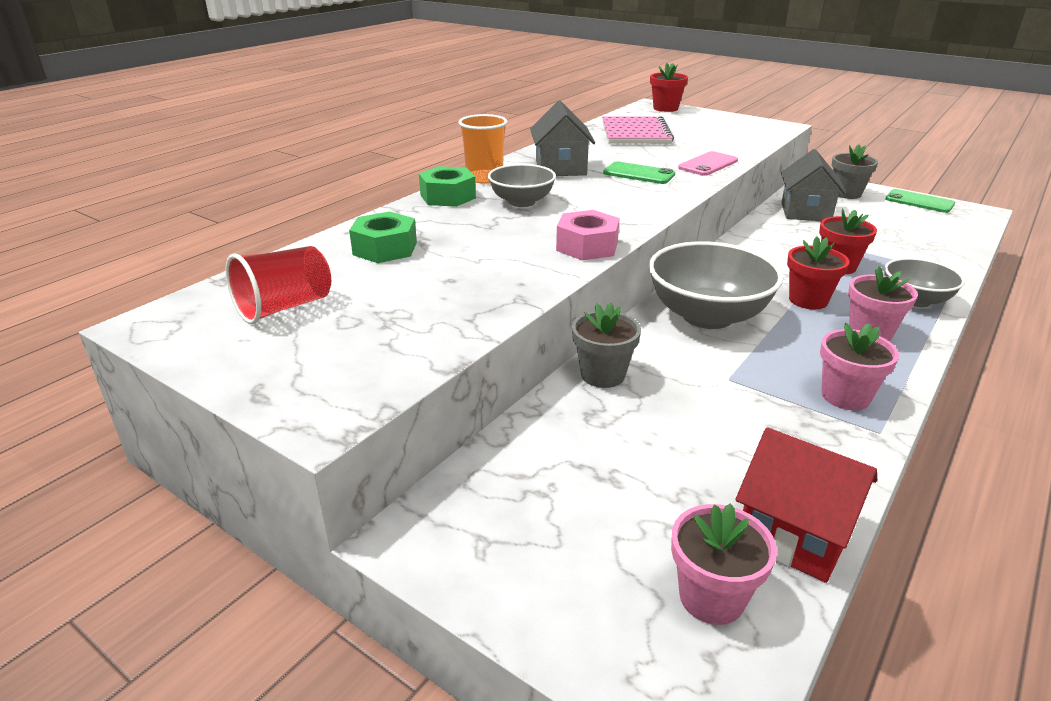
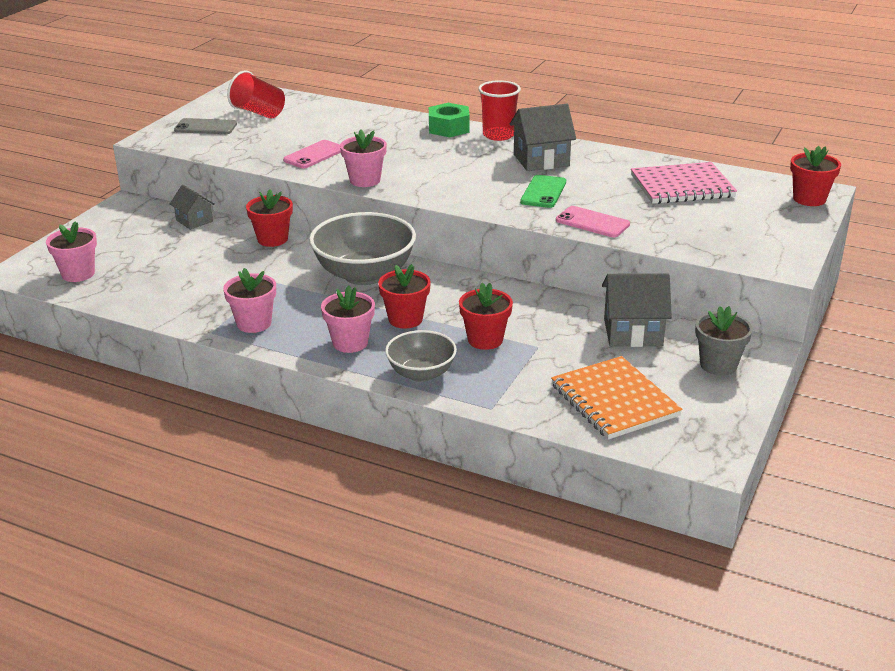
camera: 80 degrees right, 0 degrees up
(310, 357) = (205, 127): none -> grey phone
(385, 248) = (344, 123): green nut -> none
(484, 178) = (498, 135): orange cup -> red cup
(489, 272) = (314, 155): none -> pink phone
(519, 448) = (194, 221): none -> grey house
(521, 202) = (448, 153): grey bowl -> none
(587, 246) = (365, 180): pink nut -> pink flower pot
(603, 375) = (272, 239): grey flower pot -> red flower pot
(794, 535) = (117, 297): red house -> none
(917, 230) = (614, 400): none -> orange notebook
(919, 201) = (722, 417): green phone -> none

